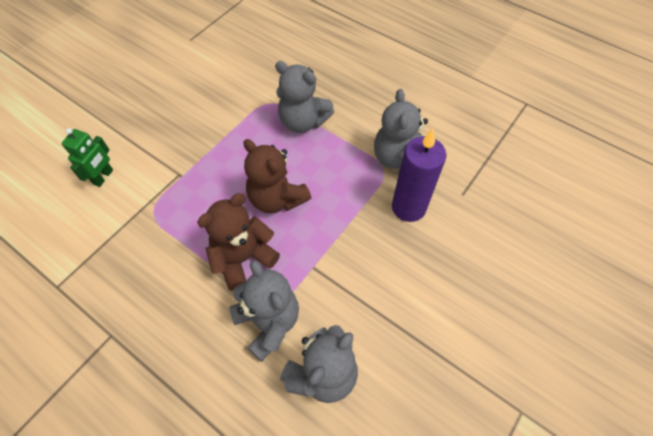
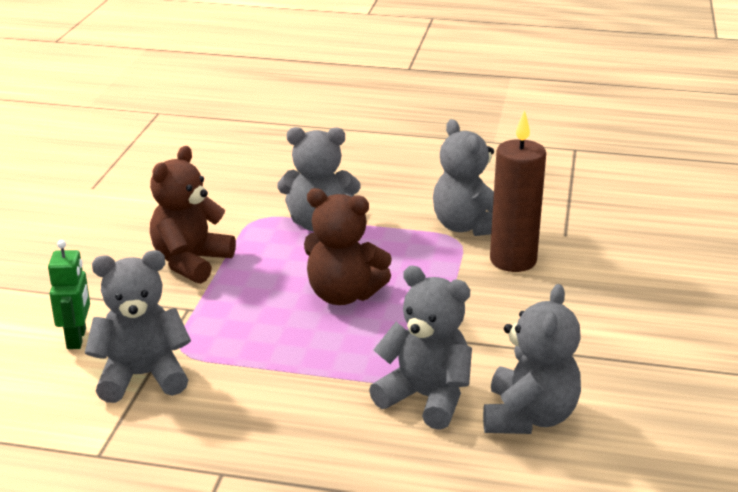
camera: 25 degrees left, 30 degrees down
(118, 226) = (142, 376): none -> grey teddy bear
(243, 258) = (344, 355): brown teddy bear -> brown teddy bear (191, 262)
(408, 207) = (513, 260): purple candle -> brown candle

